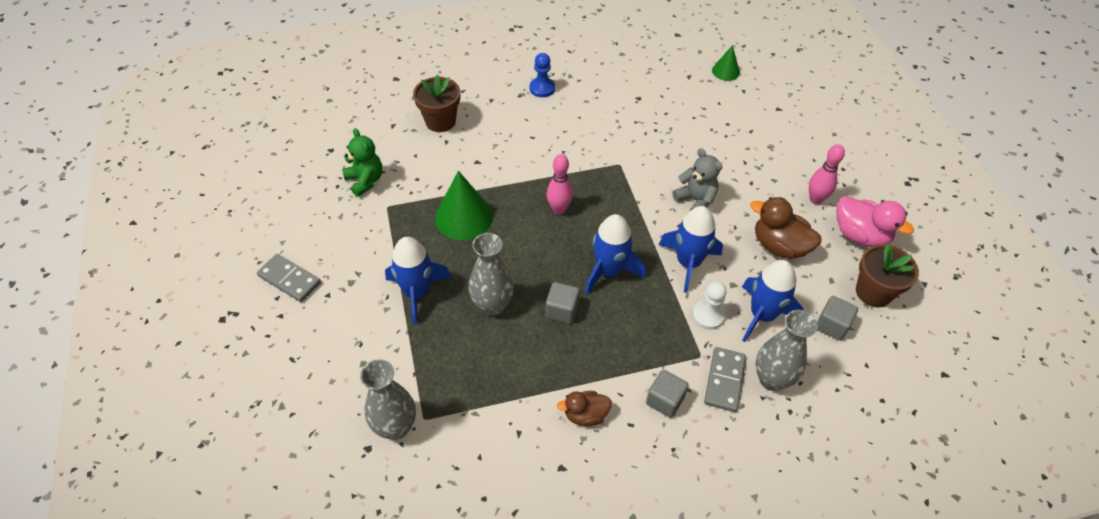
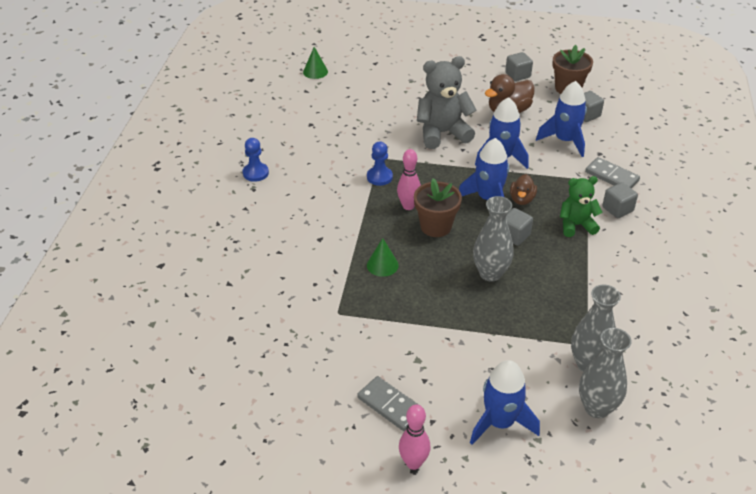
camera: 65 degrees left, 10 degrees down
(289, 279) = (390, 405): grey domino -> grey domino turned 75 degrees clockwise
(365, 181) = (293, 321): green teddy bear -> green teddy bear (576, 225)
(417, 293) = (454, 317): blue rocket -> blue rocket (500, 422)
(440, 121) = (249, 249): brown flower pot -> brown flower pot (436, 226)
(464, 217) = (382, 265): green cone -> green cone, size x0.56
(585, 415) = (615, 252): brown duck -> brown duck (522, 199)
(590, 174) = (379, 177): none -> blue pawn
(695, 200) = (442, 133): grey teddy bear -> grey teddy bear, size x1.59
(708, 315) = (553, 164): white pawn -> none
(771, 379) = (619, 155): grey vase -> grey vase (597, 408)
(815, 199) = (475, 80): pink bowling pin -> pink bowling pin (413, 463)
(860, 235) = (517, 75): pink duck -> grey cube

